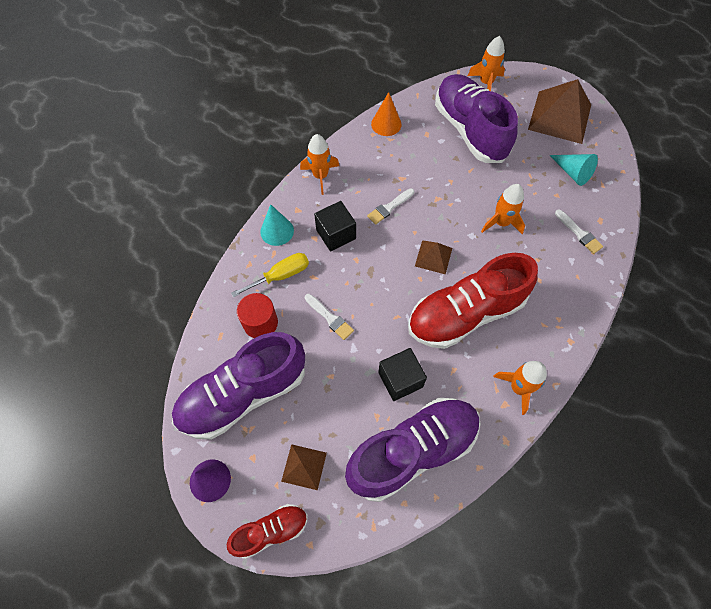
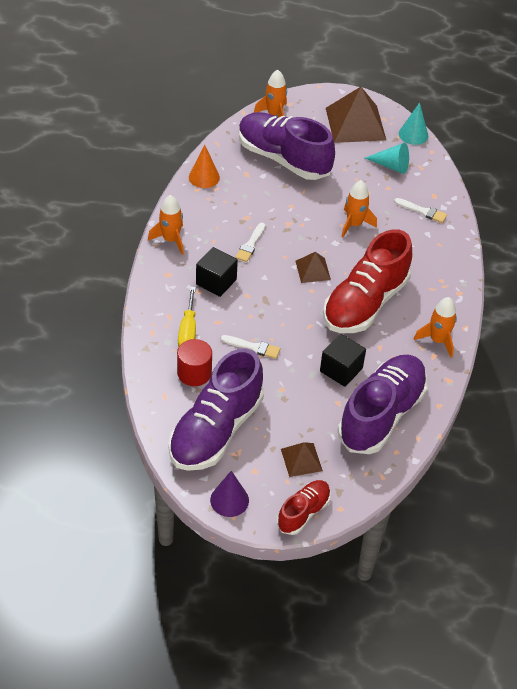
camera: 30 degrees left, 15 degrees down
(277, 231) = (160, 297): turquoise cone -> turquoise cone (413, 134)
(281, 276) = (188, 331): yellow screwdriver -> yellow screwdriver turned 150 degrees clockwise

